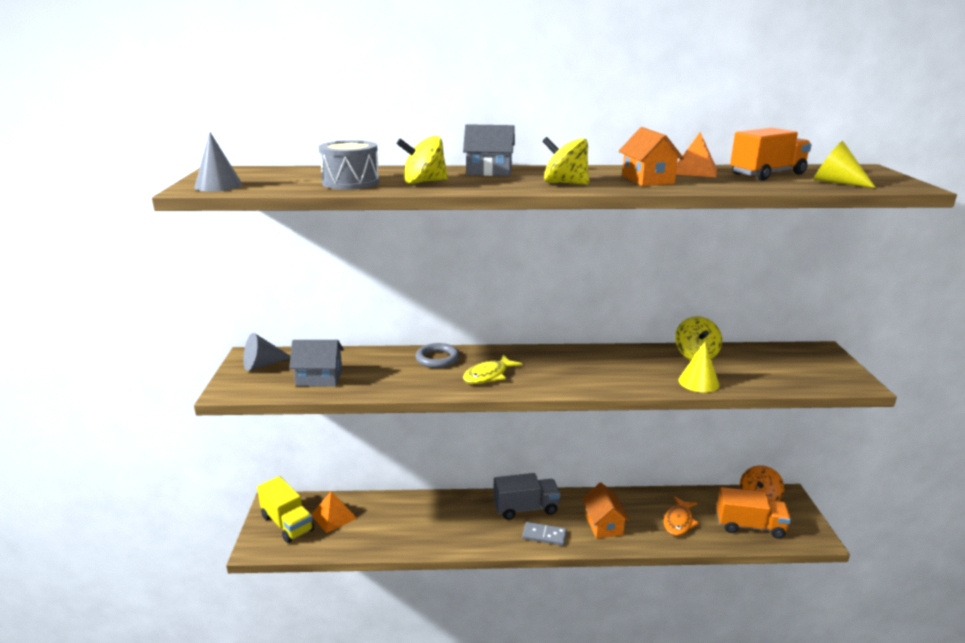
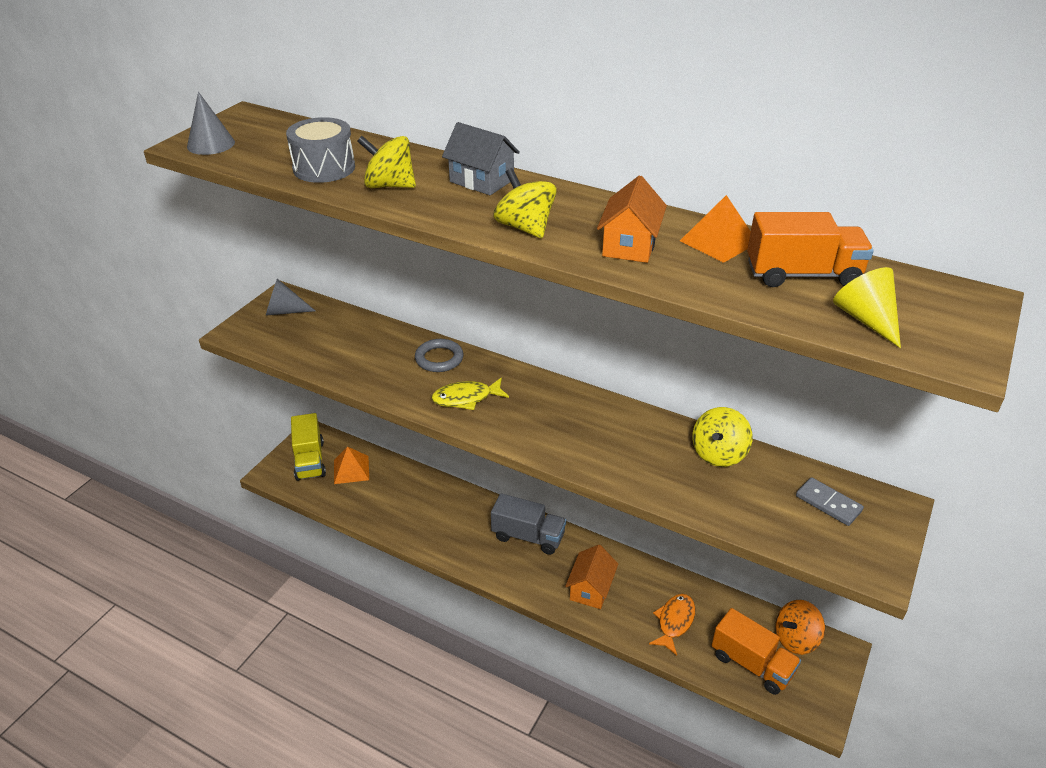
camera: 30 degrees right, 15 degrees up
(319, 378) = (315, 345): grey house -> none
(544, 535) = (521, 573): grey domino -> grey domino (828, 503)
(678, 522) = (674, 622): orange fish -> orange fish turned 150 degrees clockwise
(698, 382) = (677, 491): yellow cone -> none

